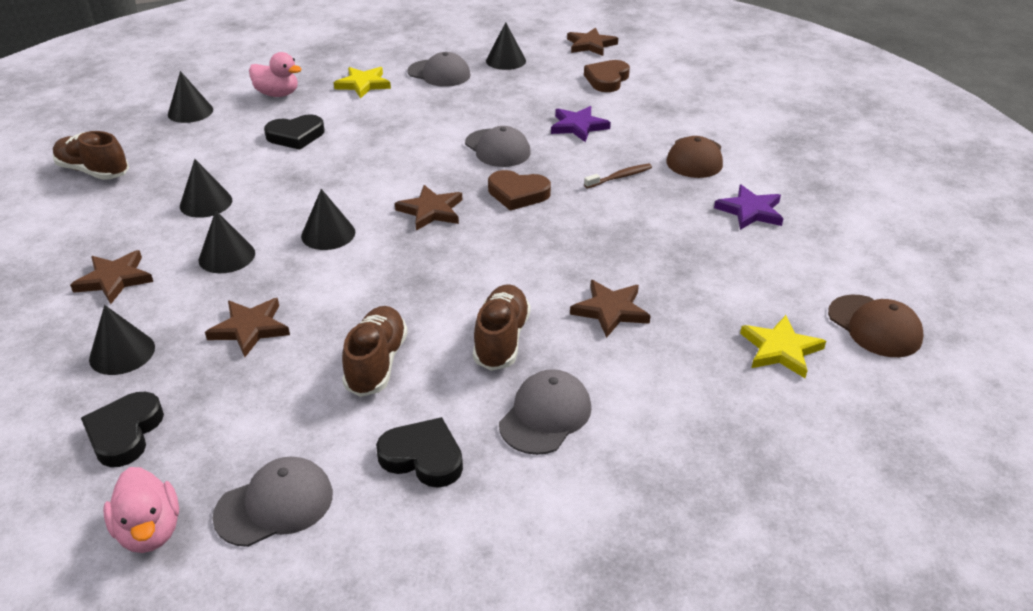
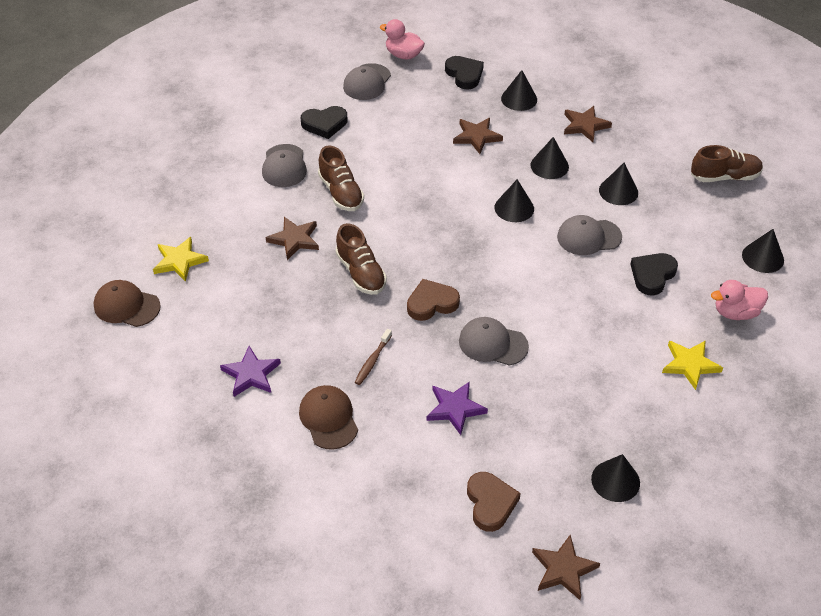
camera: 145 degrees right, 10 degrees up
(376, 363) = (392, 151): brown shoe -> brown shoe (361, 273)
(431, 211) = (473, 257): brown star -> none
(439, 73) = (649, 420): grey cap -> grey cap (588, 237)

